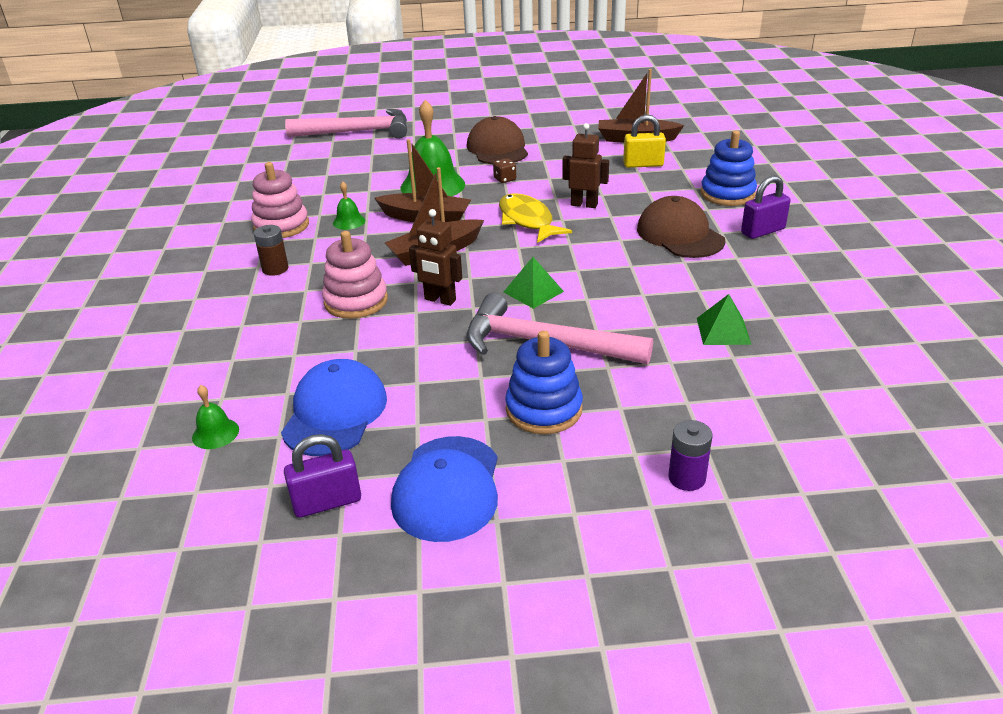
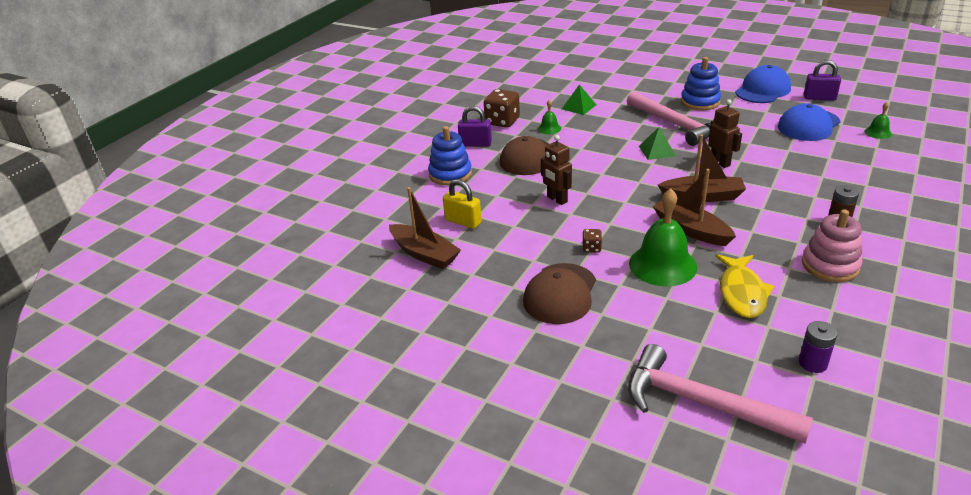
camera: 145 degrees left, 0 degrees up
(349, 222) = (762, 248): green bell -> green bell (549, 128)
(356, 301) = (778, 177): pink stacking toy -> none
(527, 220) = (613, 200): yellow fish -> yellow fish (742, 293)
(686, 478) = (661, 72): purple battery -> purple battery (812, 363)
(786, 270) = (502, 121): none -> brown dice

